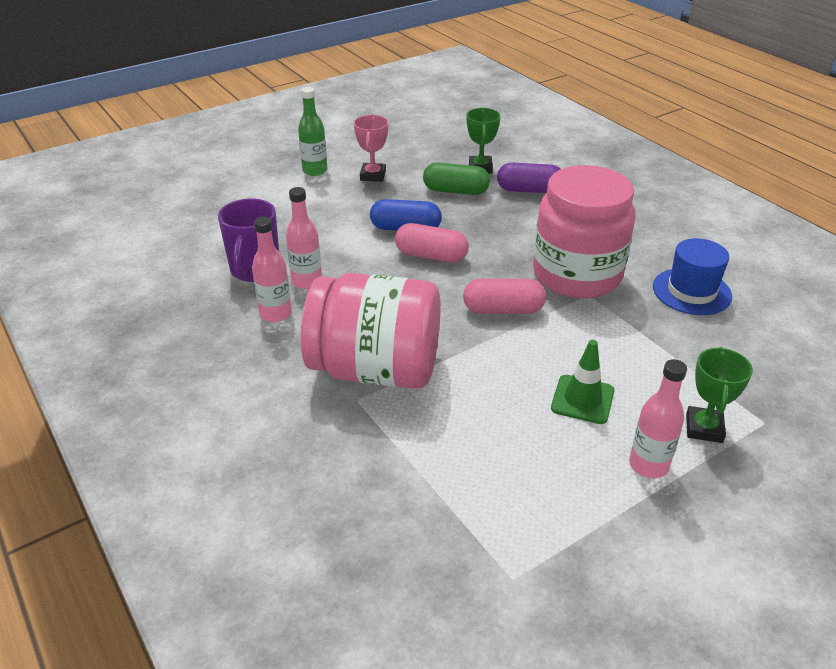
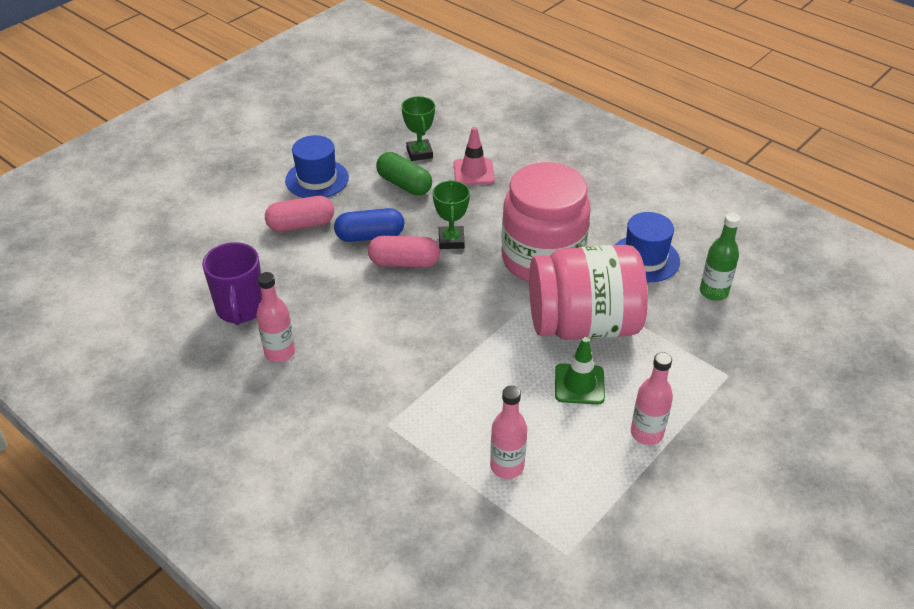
camera: 15 degrees left, 5 degrees up
(307, 281) = (296, 312): pink bottle -> pink bottle (507, 466)
(315, 171) = (256, 183): green bottle -> green bottle (713, 292)
(373, 175) = (317, 179): pink trophy -> blue hat
(375, 369) = (393, 391): pink jar -> pink jar (583, 324)
(455, 191) = (404, 184): green capsule -> green capsule turned 45 degrees clockwise
(503, 310) = (487, 308): pink capsule -> pink capsule (301, 224)
(529, 190) = (473, 172): purple capsule -> pink traffic cone
(704, 428) = (682, 390): green trophy -> green trophy (451, 240)

